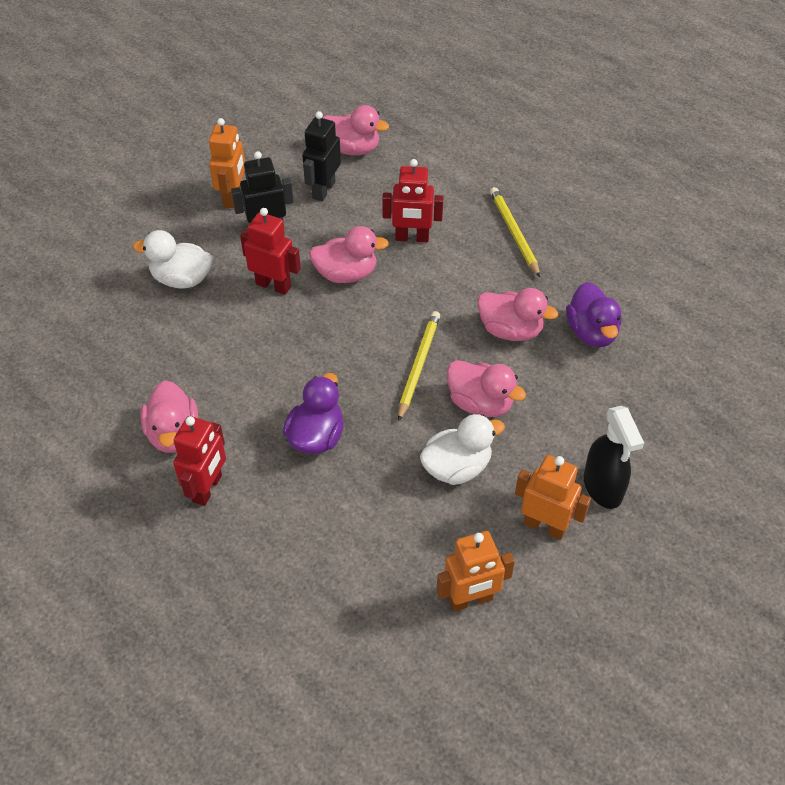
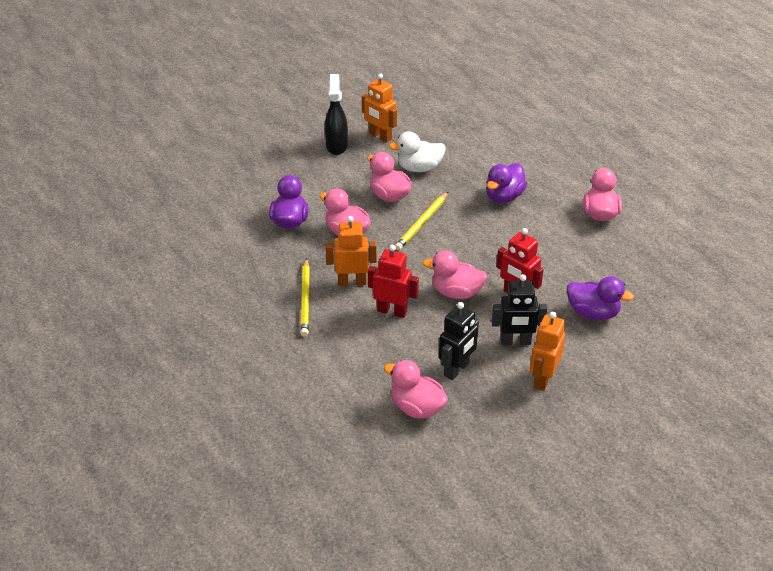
camera: 165 degrees left, 10 degrees down
(182, 279) = (593, 313): white duck -> purple duck
(208, 488) = (577, 183): red robot -> none
(471, 600) = (435, 117): orange robot -> orange robot (352, 282)

